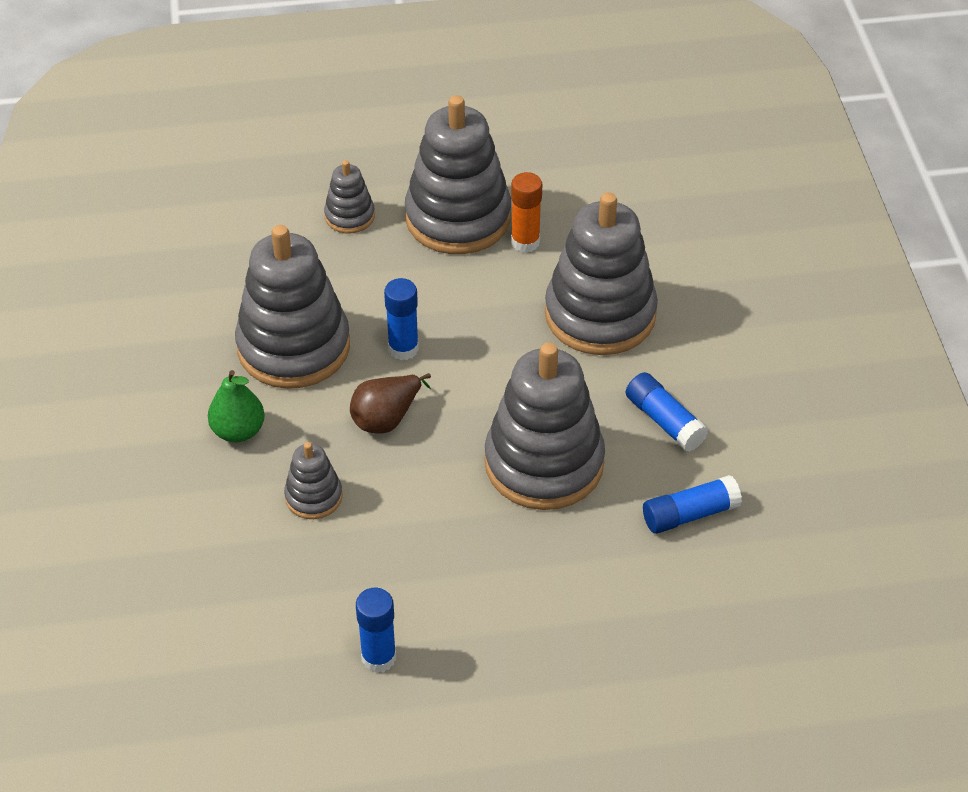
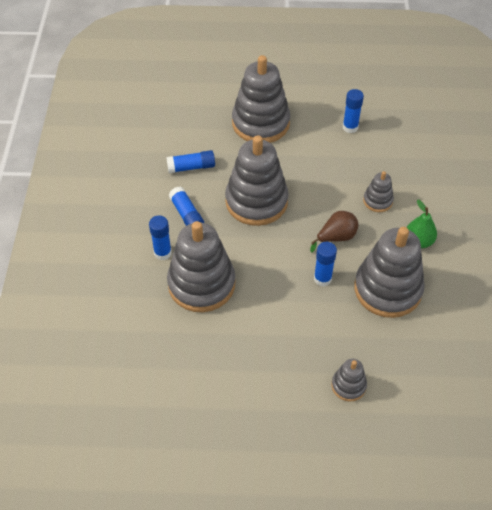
camera: 170 degrees left, 5 degrees up
(458, 218) = (274, 372): grey stacking toy -> grey stacking toy (260, 123)
(525, 242) = (234, 345): orange glue stick -> none
(681, 352) = (162, 253): none -> blue glue stick

